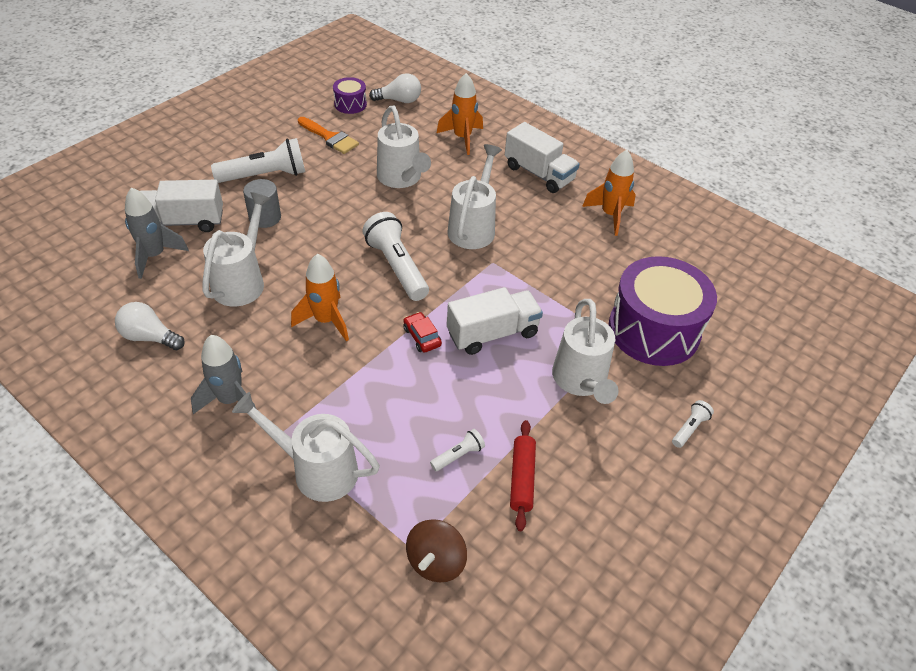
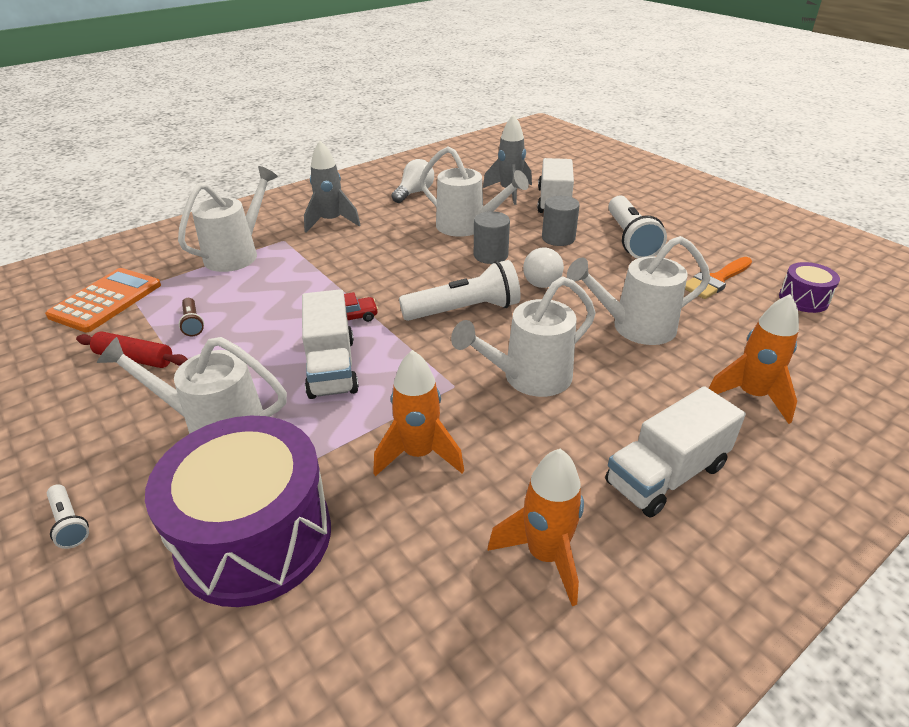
camera: 105 degrees right, 10 degrees down
(302, 259) = (490, 255): none -> grey cylinder
(326, 321) = (399, 264): orange rocket -> orange rocket (419, 454)
(399, 100) = (836, 342): white light bulb -> white light bulb (542, 279)
(436, 561) = (106, 300): brown spinning top -> orange calculator
(458, 455) = (192, 323): white flashlight -> brown flashlight
(473, 227) = (528, 378): white watering can -> white watering can turned 120 degrees clockwise

